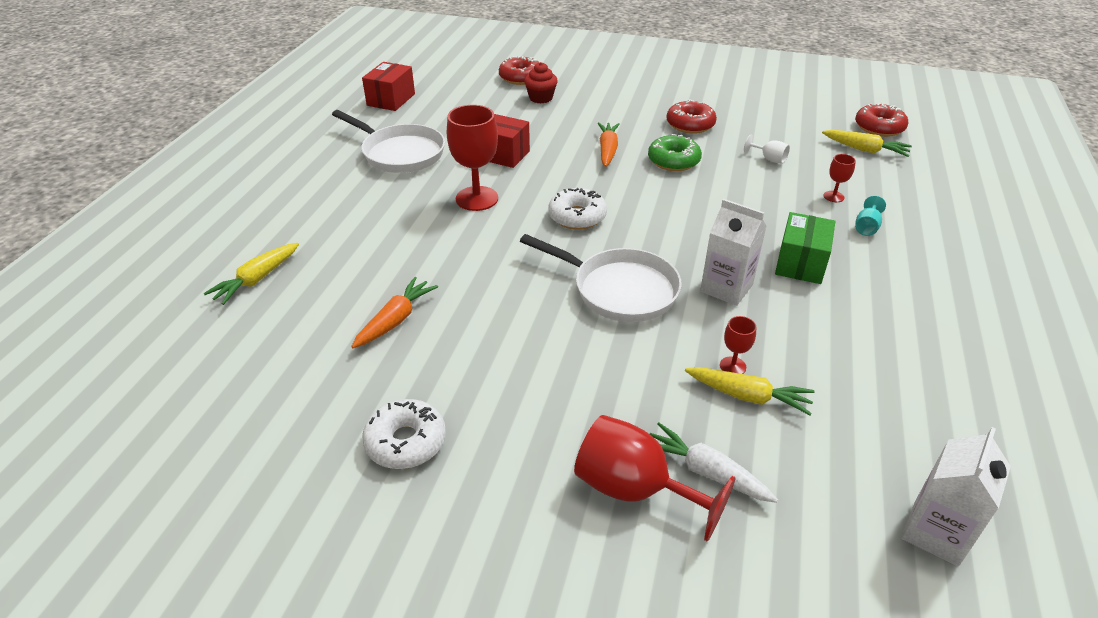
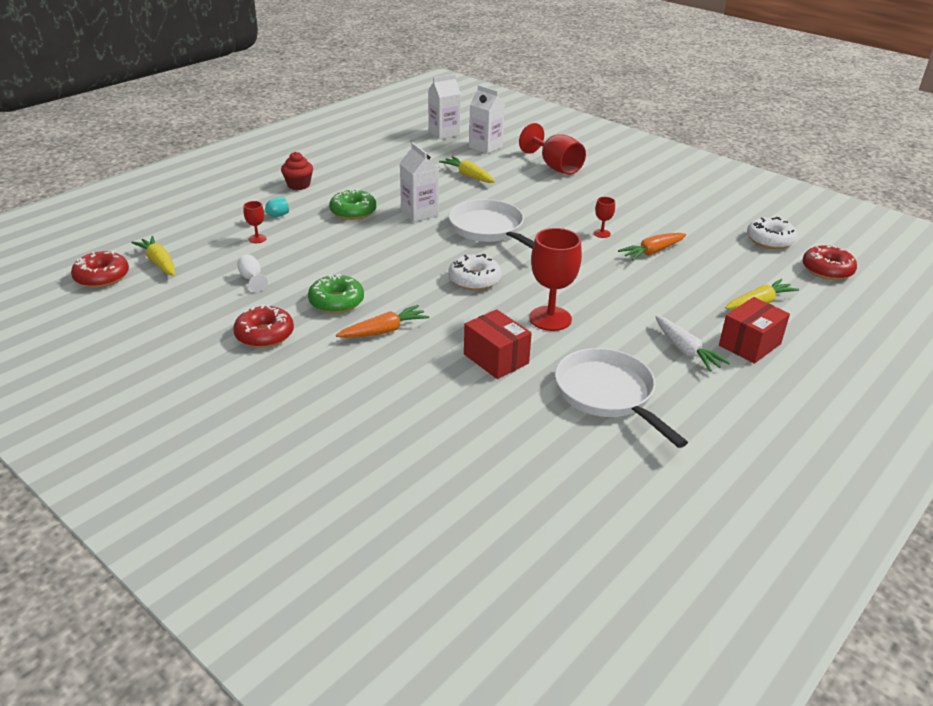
camera: 155 degrees left, 5 degrees down
(391, 99) = (592, 500): red box -> red box (749, 344)
(406, 442) = (660, 203): white donut -> white donut (770, 240)
(521, 77) = (375, 485): red donut -> red donut (827, 270)
(541, 98) = (384, 431): red cupcake -> red cupcake (298, 185)
(607, 150) = (384, 331): orange carrot -> orange carrot turned 150 degrees counterclockwise
(706, 472) = (517, 163): white carrot -> white carrot (685, 350)
(732, 366) = (462, 186): red goblet -> red goblet (601, 233)
(800, 263) = (353, 212): green box -> green donut
(810, 510) = (485, 147): none -> white carton

